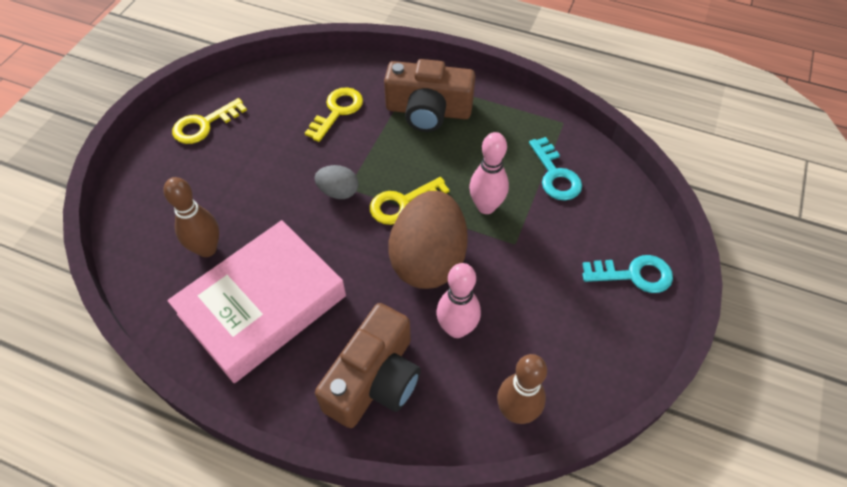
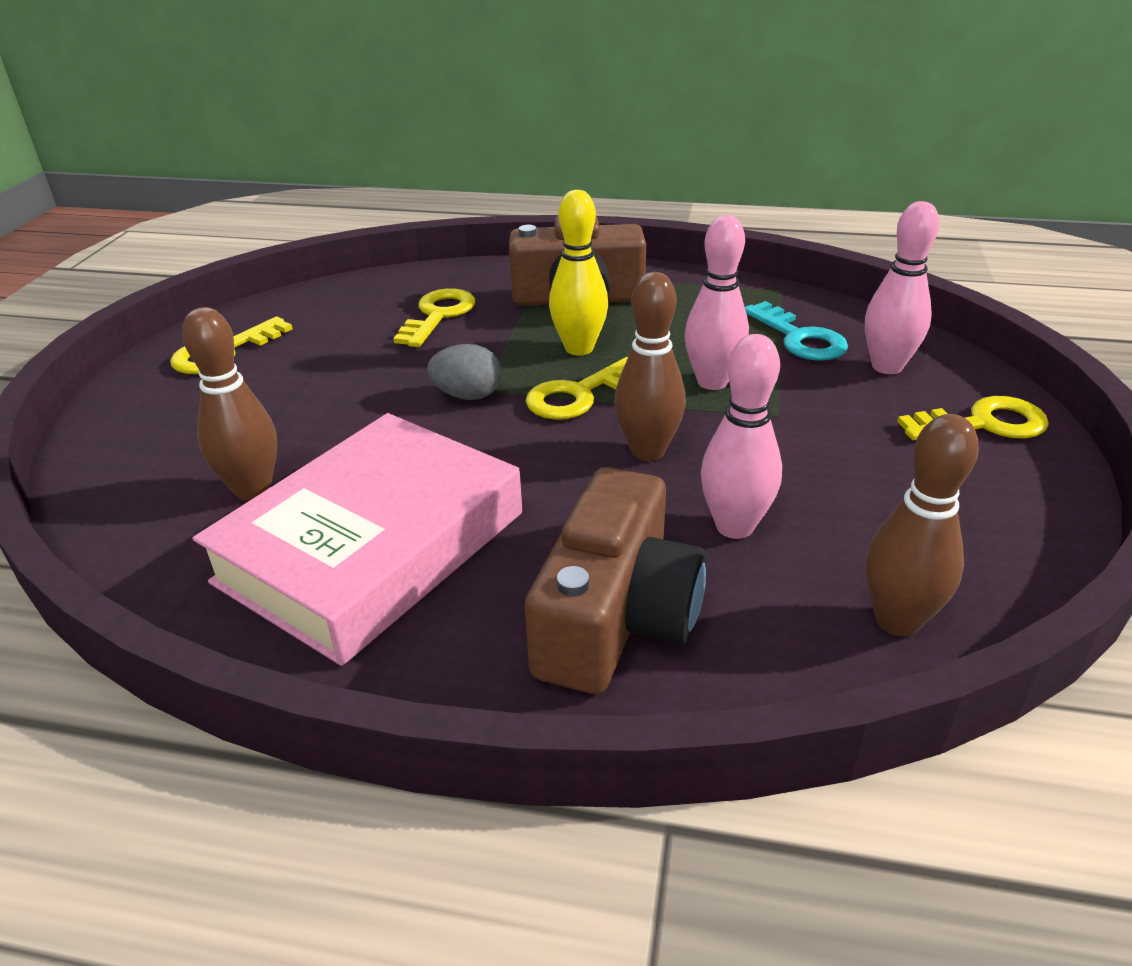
camera: 10 degrees left, 20 degrees down
(415, 160) = (579, 348): none -> yellow bowling pin
(428, 260) = (647, 451): brown egg -> brown bowling pin
(598, 212) = (887, 366): none -> pink bowling pin
(634, 275) = (984, 424): turquoise key -> yellow key

